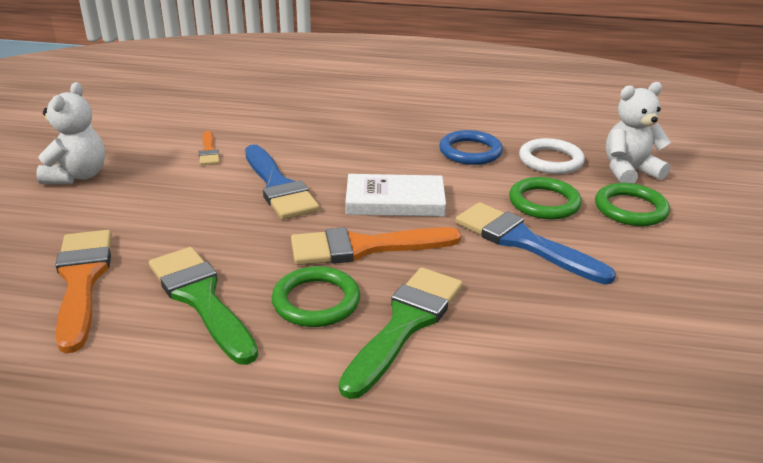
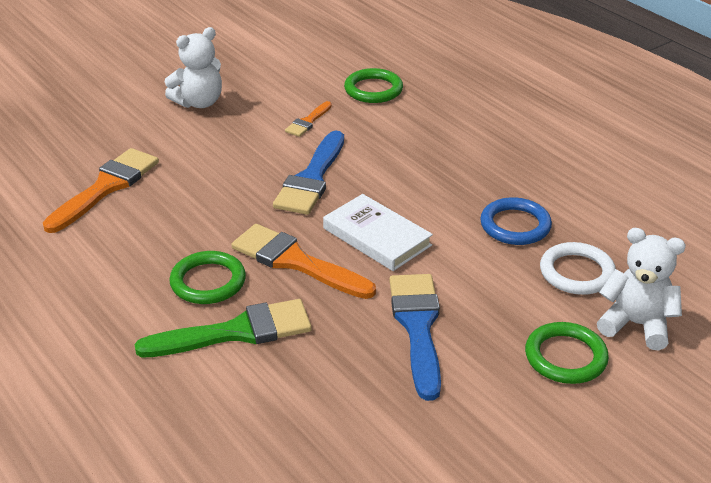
camera: 45 degrees right, 5 degrees up
(201, 299) = (149, 238): green brush -> none
(544, 202) = (496, 306): green ring -> green ring (373, 89)

